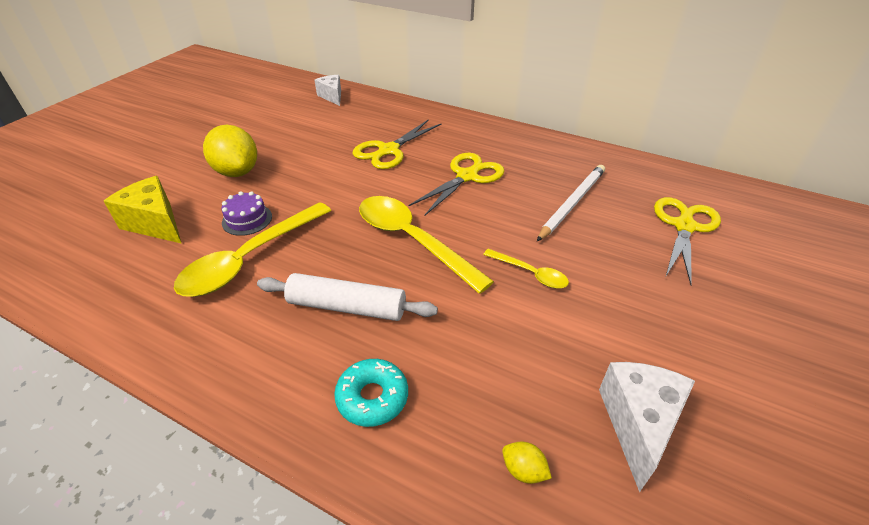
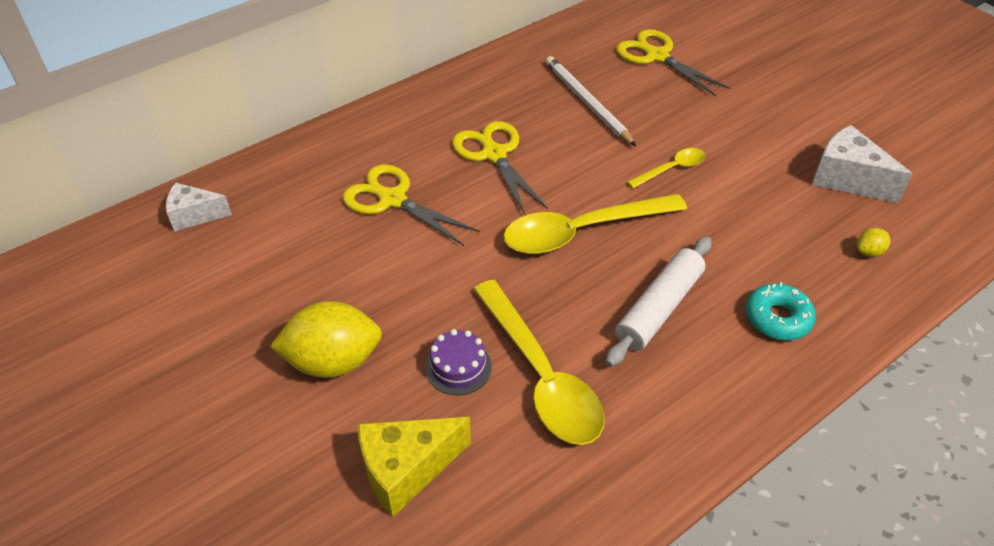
camera: 65 degrees left, 5 degrees up
(388, 150) = (392, 199): yellow scissors -> yellow scissors turned 150 degrees clockwise

